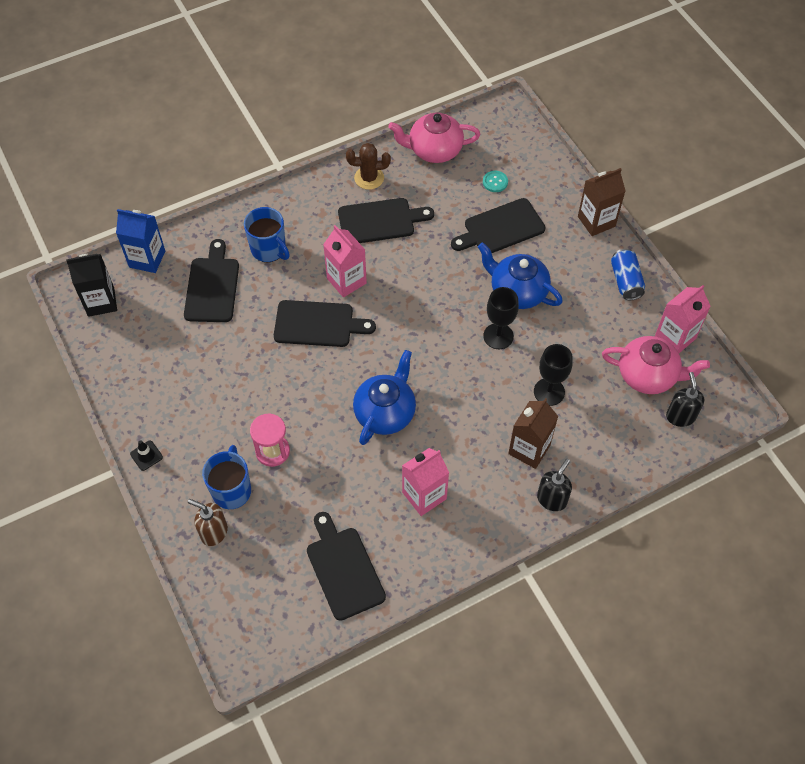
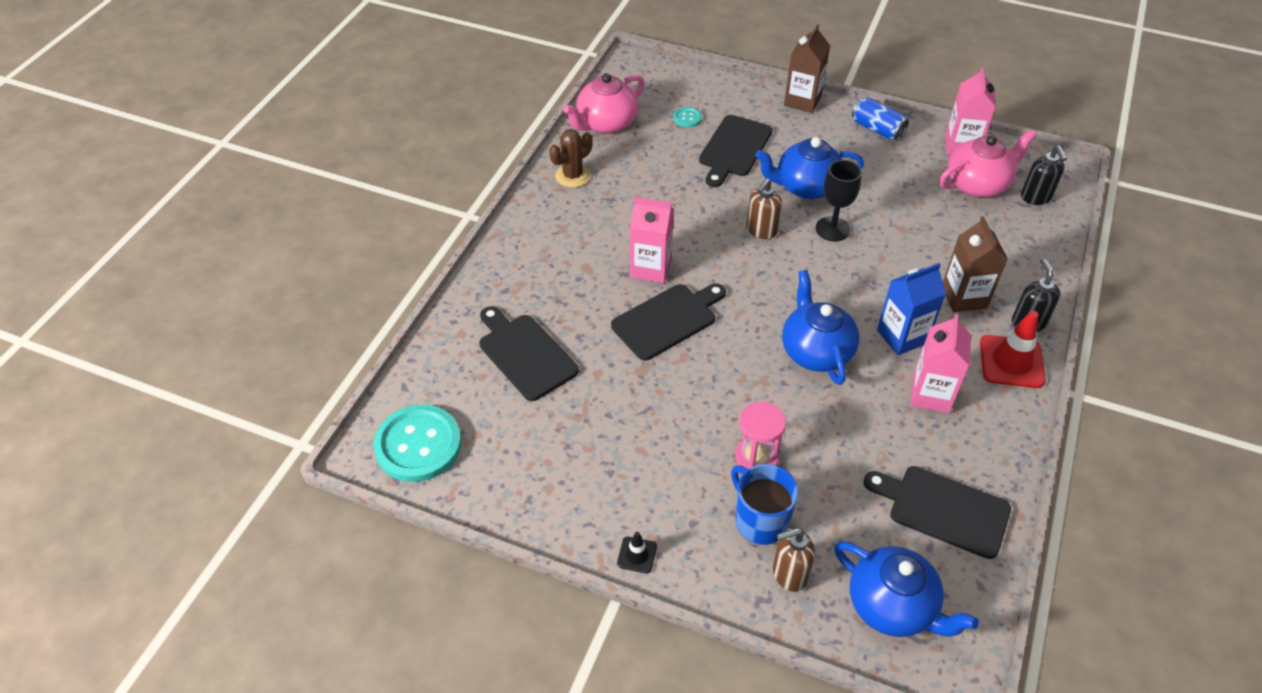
camera: 40 degrees left, 10 degrees down
(101, 302) = (418, 445): black carton -> turquoise button
(147, 259) = (425, 373): blue carton -> blue carton (902, 336)
(248, 597) = (893, 606): none -> blue teapot
(269, 249) = (546, 287): blue mug -> none
(380, 221) = (623, 203): black cutting board -> none
(448, 303) = (761, 230): none -> brown soap dispenser
(505, 516) = (1011, 362): none -> red traffic cone
(549, 392) = (923, 244): black goblet -> none
(680, 416) = (1036, 197): black soap dispenser -> black soap dispenser turned 150 degrees counterclockwise

